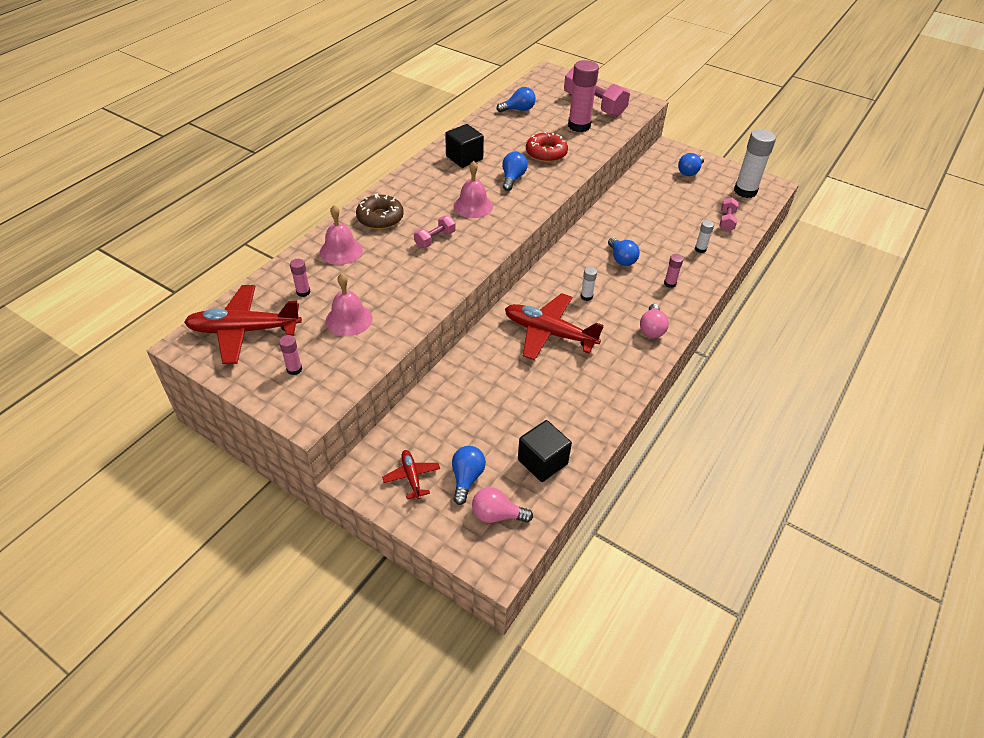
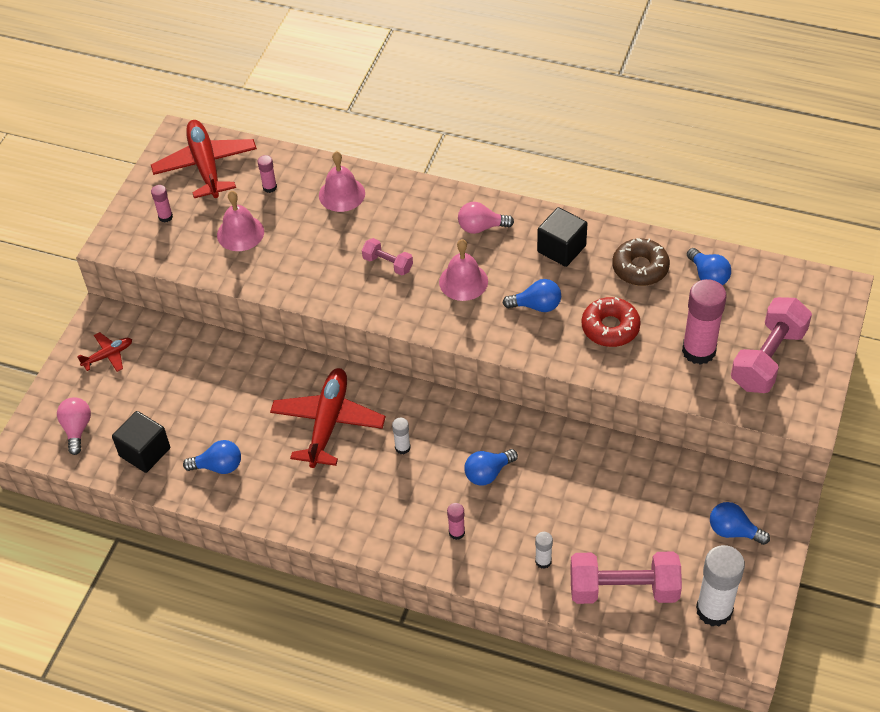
camera: 80 degrees right, 5 degrees up
(380, 218) = (409, 208): brown donut -> brown donut (640, 268)
(467, 478) = (114, 397): blue light bulb -> blue light bulb (218, 466)
(652, 329) = (365, 522): pink light bulb -> pink light bulb (481, 227)
(726, 221) = (623, 589): pink dumbbell -> pink dumbbell, size x1.93

